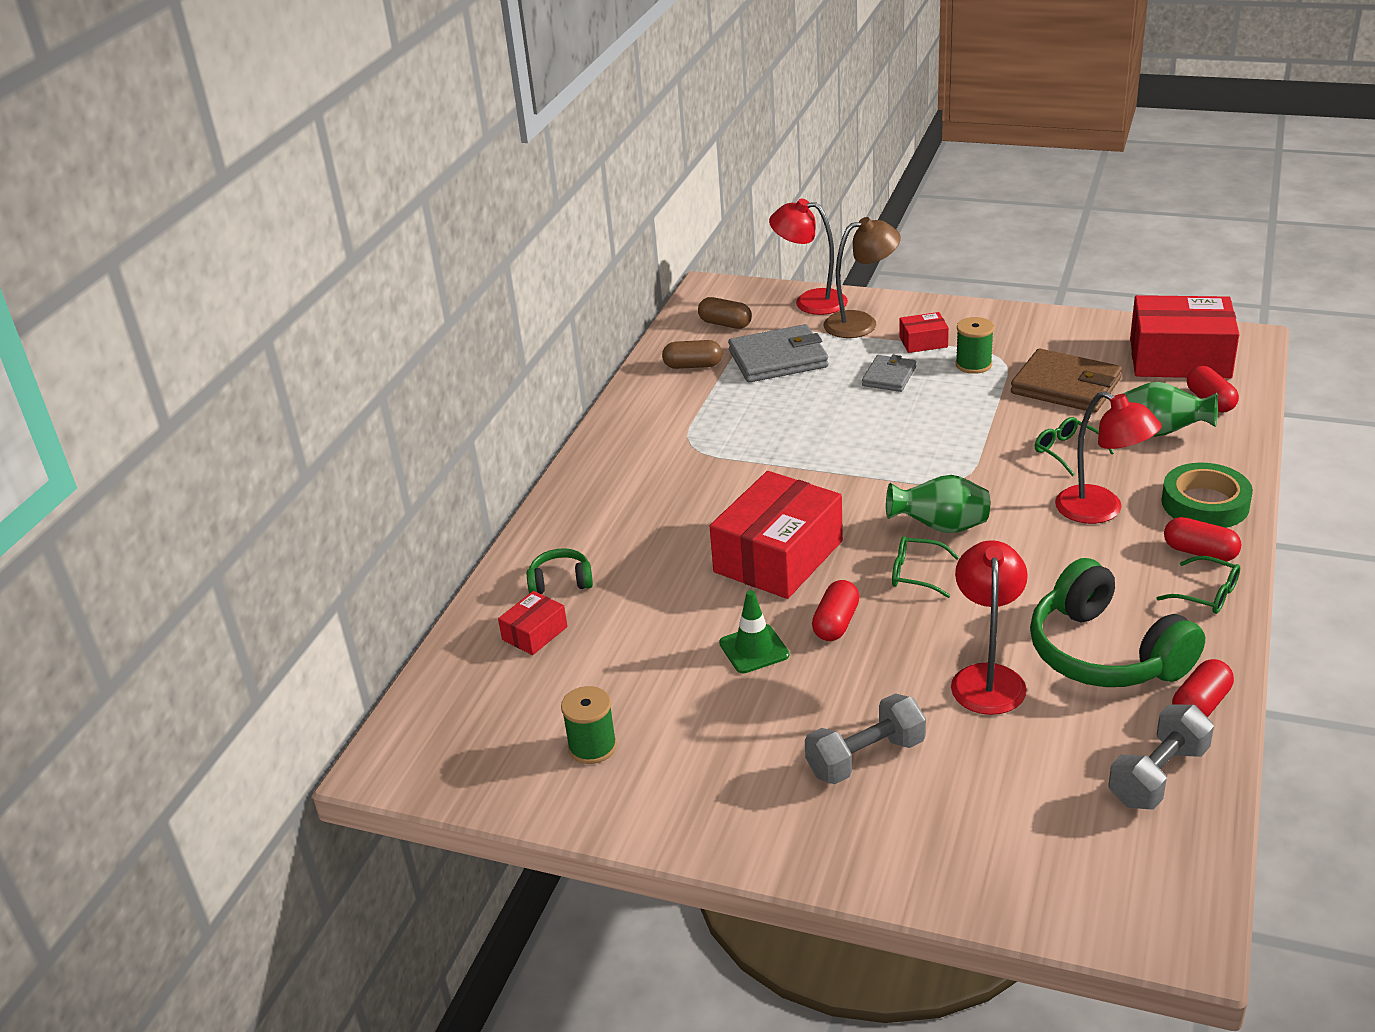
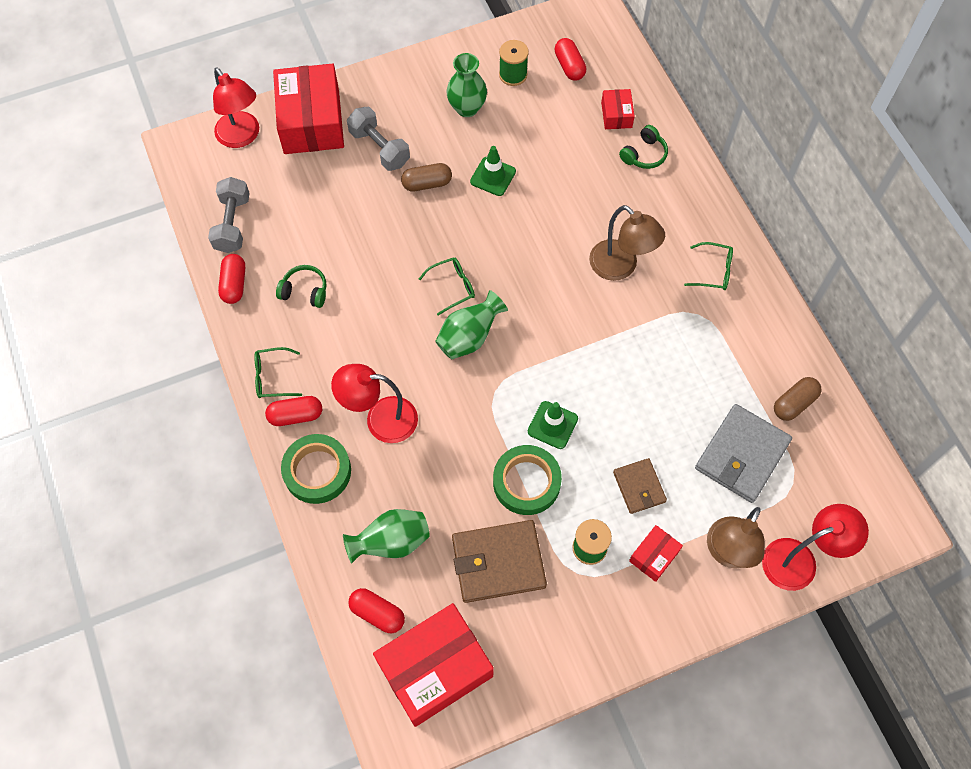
camera: 135 degrees right, 30 degrees up
(698, 741) = (467, 108): none -> green vase
(717, 507) = (620, 267): none -> brown lamp
(725, 324) = (831, 477): brown capsule -> brown capsule (427, 184)
(778, 556) = (543, 250): red box -> red box (311, 121)
(836, 623) = (466, 221): red capsule -> red capsule (569, 66)
(865, 757) = (379, 148): grey dumbbell -> grey dumbbell turned 60 degrees counterclockwise
(889, 376) = (639, 487): grey wallet -> brown wallet
(923, 437) = (552, 425): none -> green traffic cone
(987, 678) = (356, 234): red lamp -> red lamp (242, 137)
(989, 416) = (526, 482): none -> green tape
(1067, 451) = (443, 473): green glasses -> green glasses (714, 271)
(1105, 653) = (304, 291): green headphones -> green headphones, size x0.47

